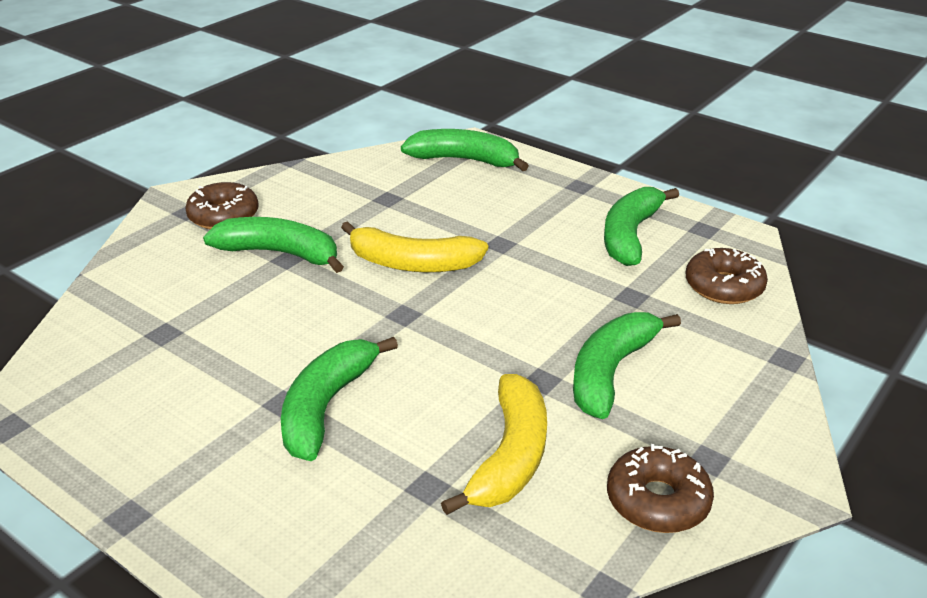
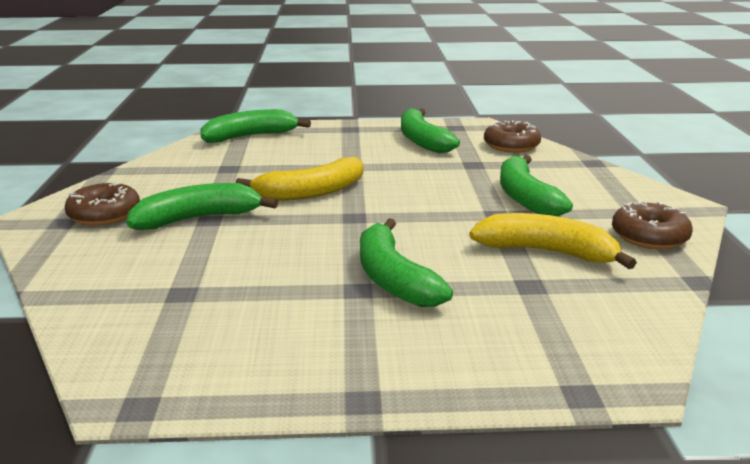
camera: 40 degrees left, 10 degrees down
(510, 457) = (547, 252): yellow banana -> yellow banana turned 45 degrees counterclockwise

